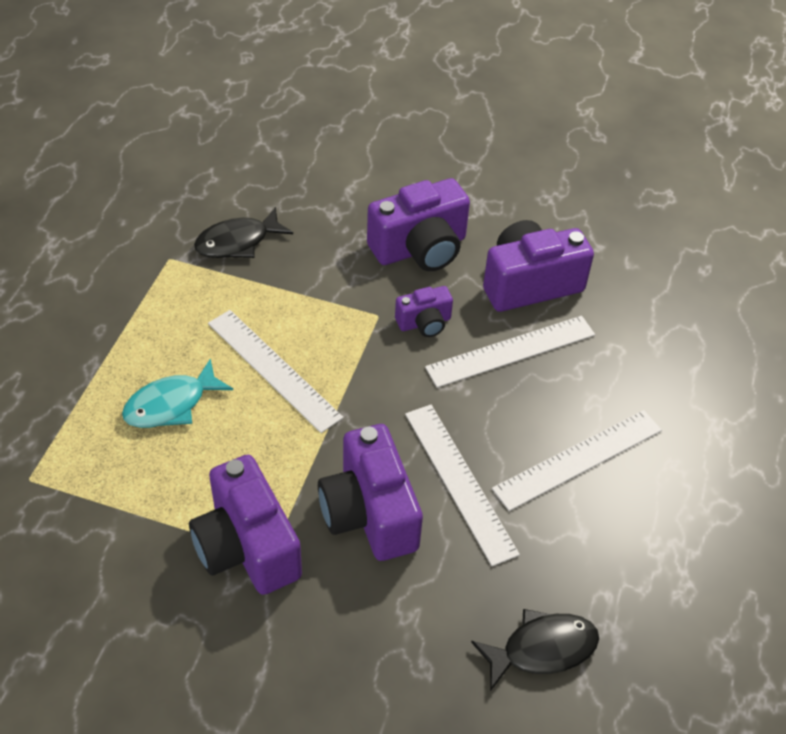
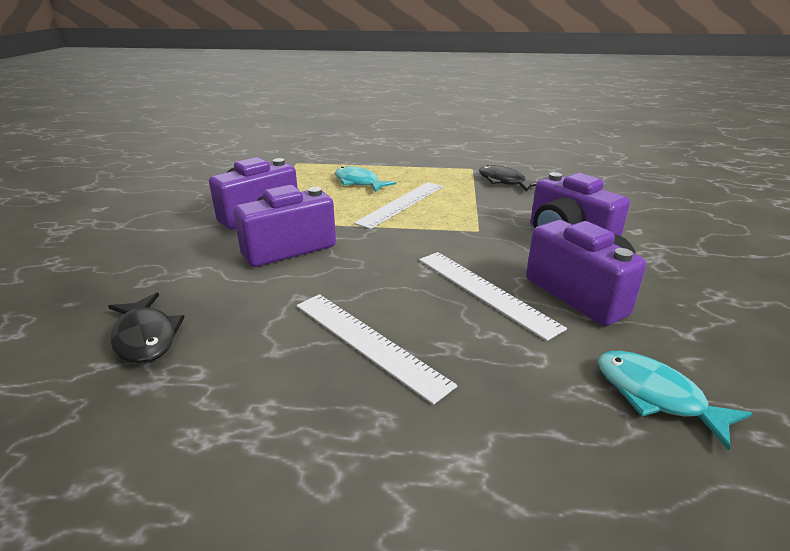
camera: 80 degrees right, 20 degrees down
(424, 323) = (485, 248): purple camera -> none
(460, 482) = (323, 280): white ruler -> none
(664, 301) = (655, 396): none -> turquoise fish

